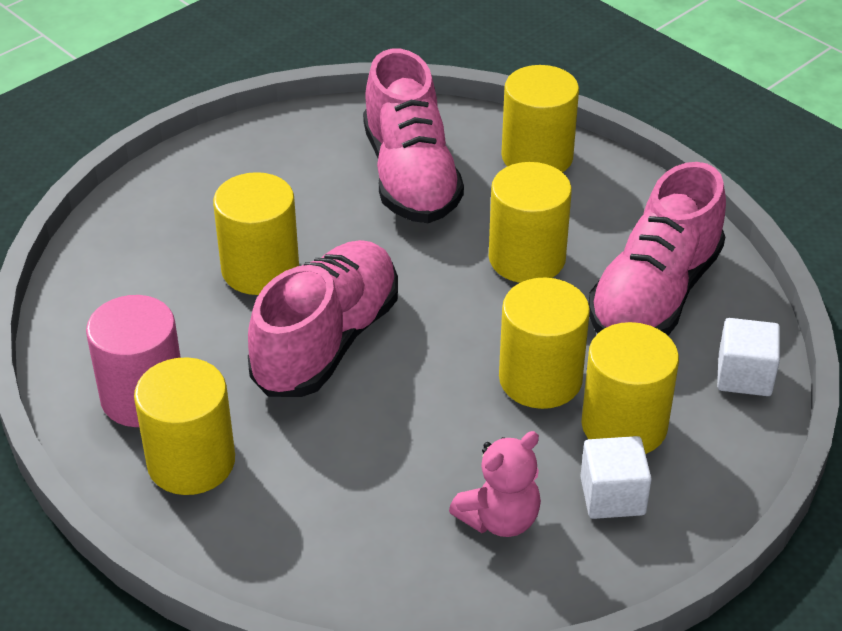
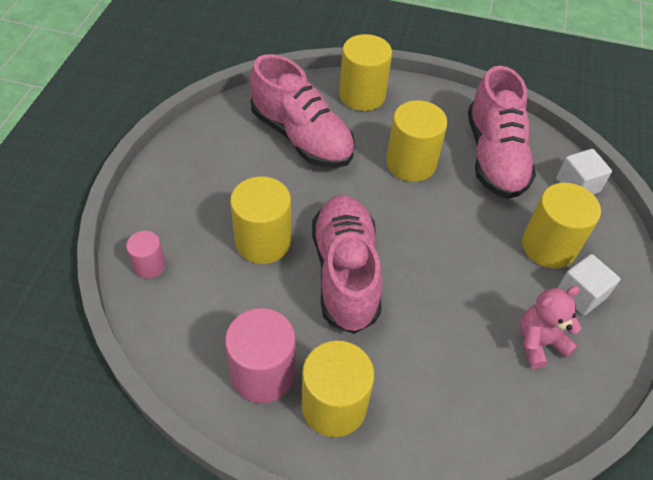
camera: 35 degrees left, 10 degrees up
(115, 242) = (150, 265): none -> pink cylinder
(499, 519) = (539, 342): pink teddy bear -> pink teddy bear turned 135 degrees counterclockwise
(540, 379) = (483, 238): yellow cylinder -> none

